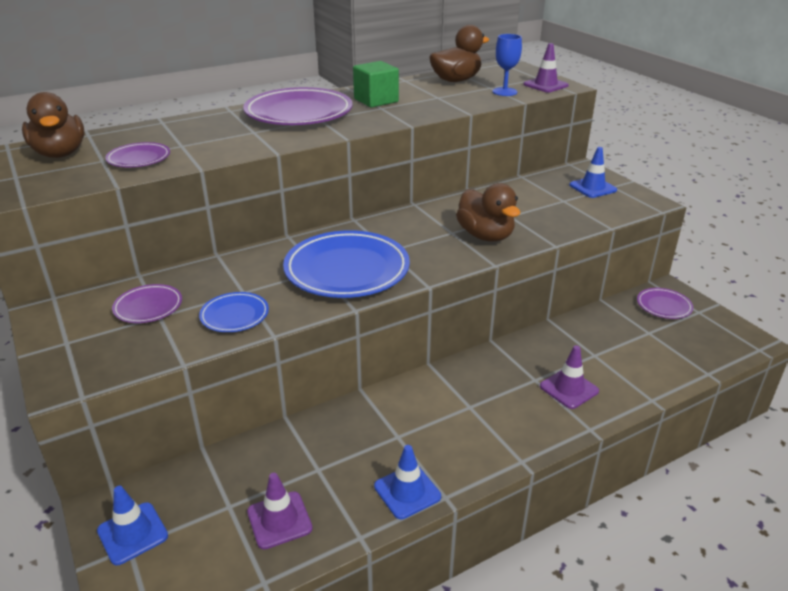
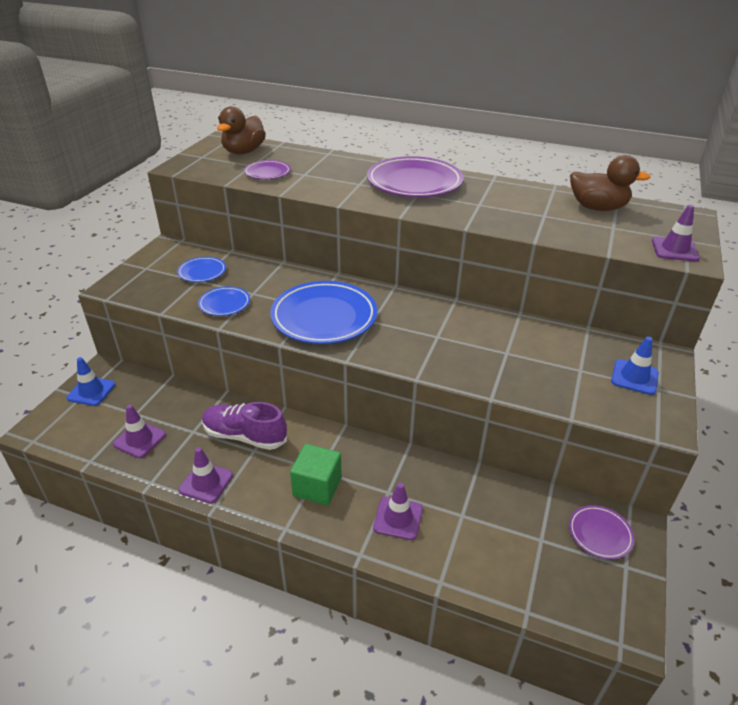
camera: 50 degrees right, 5 degrees up
(148, 307) = (202, 272): purple plate -> blue plate
(370, 434) = (245, 436): none -> purple shoe
(376, 100) = (489, 196): green cube -> green cube (317, 487)
(407, 491) = (206, 482): blue traffic cone -> purple traffic cone
(485, 236) = (455, 355): brown duck -> none
(504, 92) = (616, 237): blue goblet -> none

